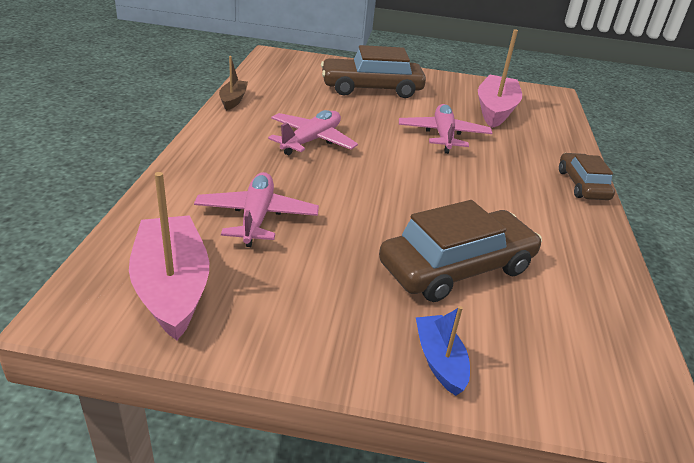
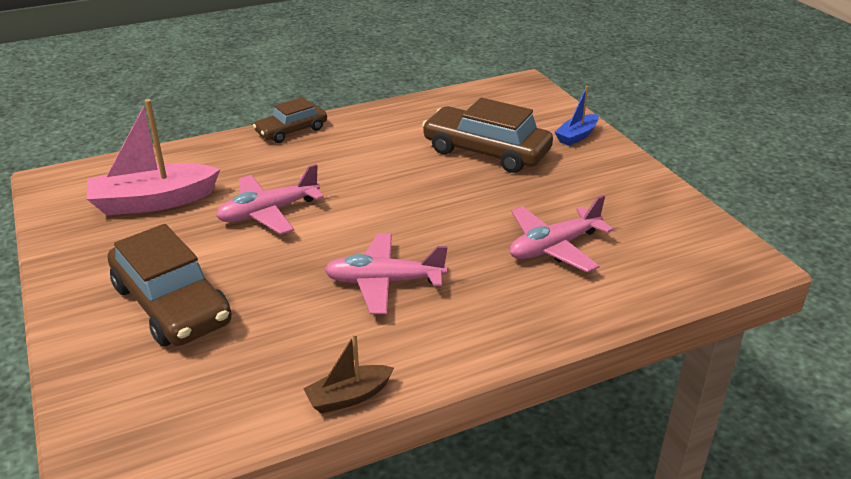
camera: 120 degrees left, 0 degrees up
(172, 287) = (673, 239): pink boat -> none

